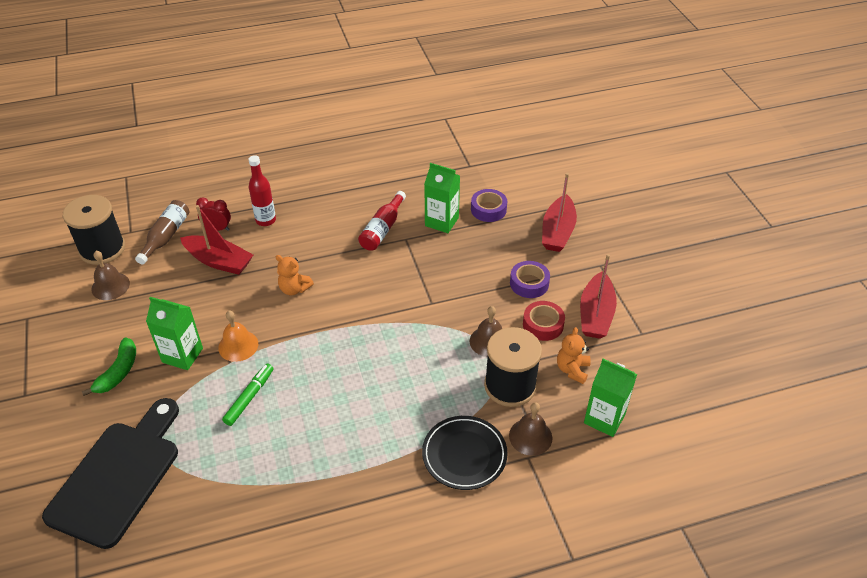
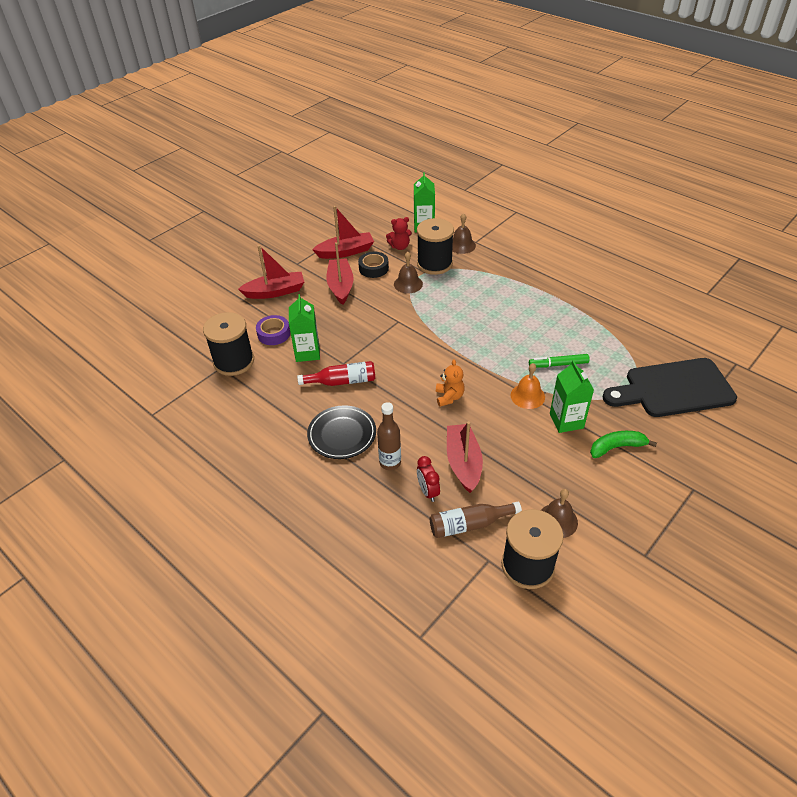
camera: 120 degrees left, 0 degrees up
(266, 220) = (390, 462): red bottle -> brown bottle
(464, 455) = (498, 262): black plate -> black plate (342, 434)
(470, 175) = (234, 361): none -> black spool
(529, 283) = (340, 286): purple tape -> red boat
(543, 325) = (373, 268): red tape -> black tape
(572, 370) = (400, 246): orange teddy bear -> red teddy bear

